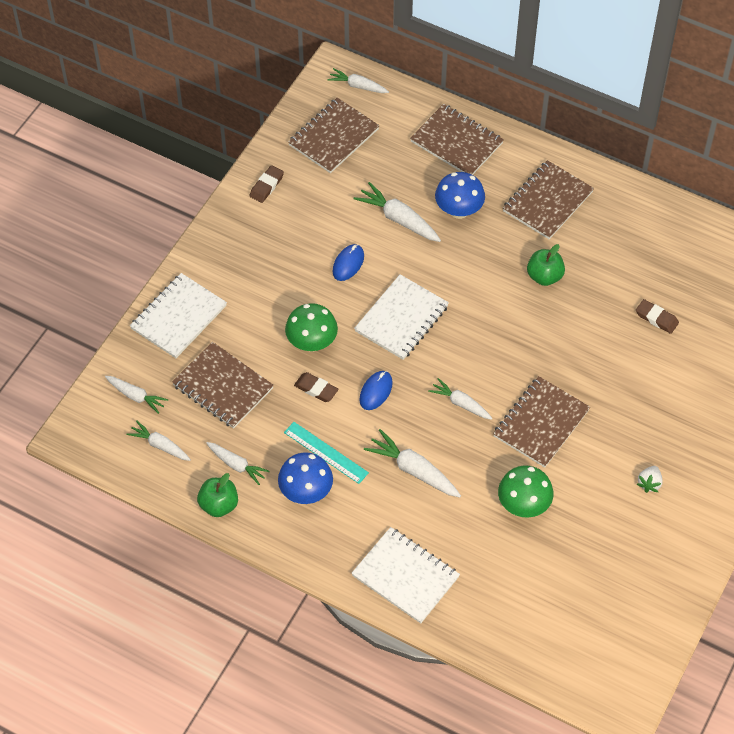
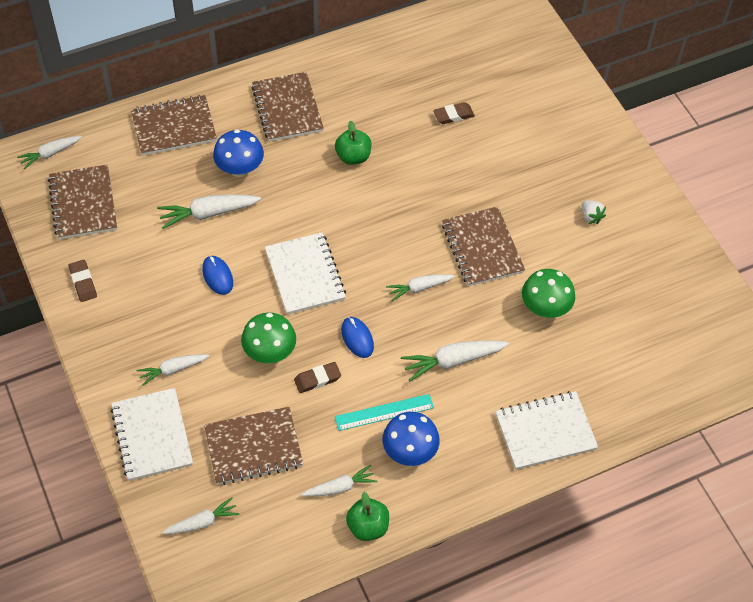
camera: 55 degrees left, 0 degrees up
(160, 445) = (269, 535): white carrot -> white carrot (172, 370)

